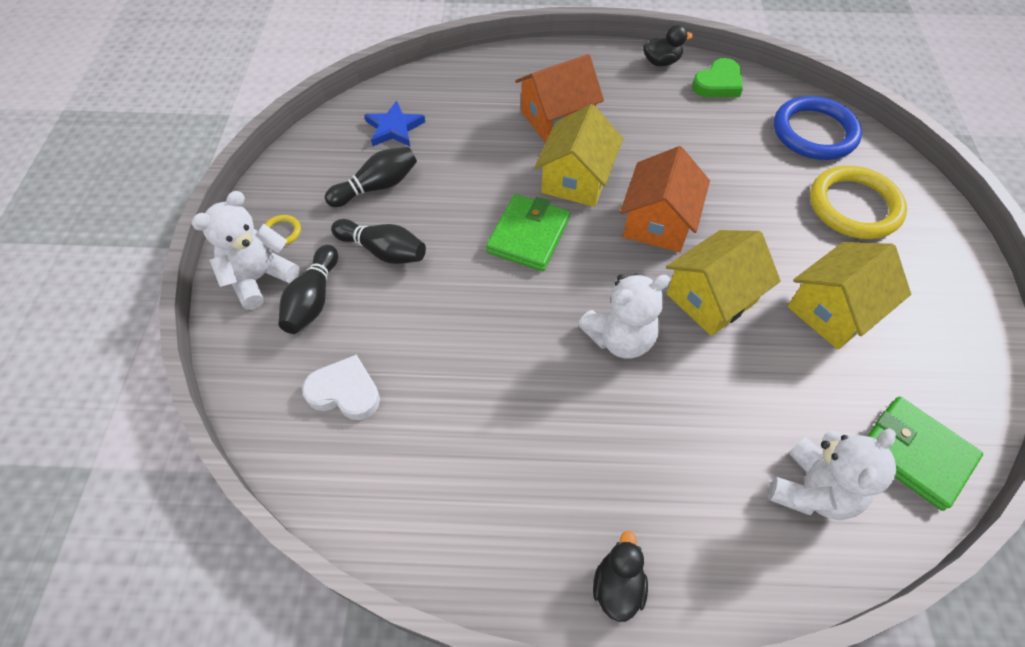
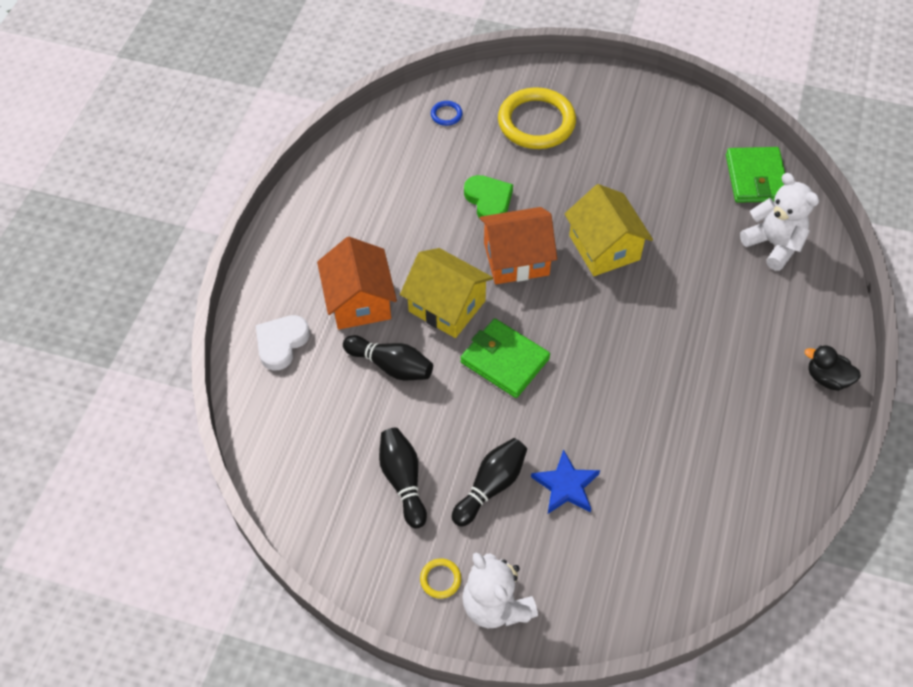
camera: 75 degrees left, 0 degrees up
(313, 299) = (535, 556): black bowling pin -> black bowling pin (391, 366)
(345, 391) = (642, 538): white heart -> white heart (281, 343)
(394, 128) = (321, 452): blue star -> blue star (566, 486)
(620, 338) = (629, 321): white teddy bear -> none
(658, 222) = (516, 259): orange house -> orange house turned 45 degrees counterclockwise
(661, 62) = (310, 193): black duck -> none
(718, 83) = (358, 159): green heart -> green heart (489, 201)
(814, 132) = (446, 115): blue ring -> blue ring, size x0.41
(833, 310) = (633, 176): yellow house -> none
(915, 454) = (756, 178): green wallet -> green wallet turned 60 degrees counterclockwise

